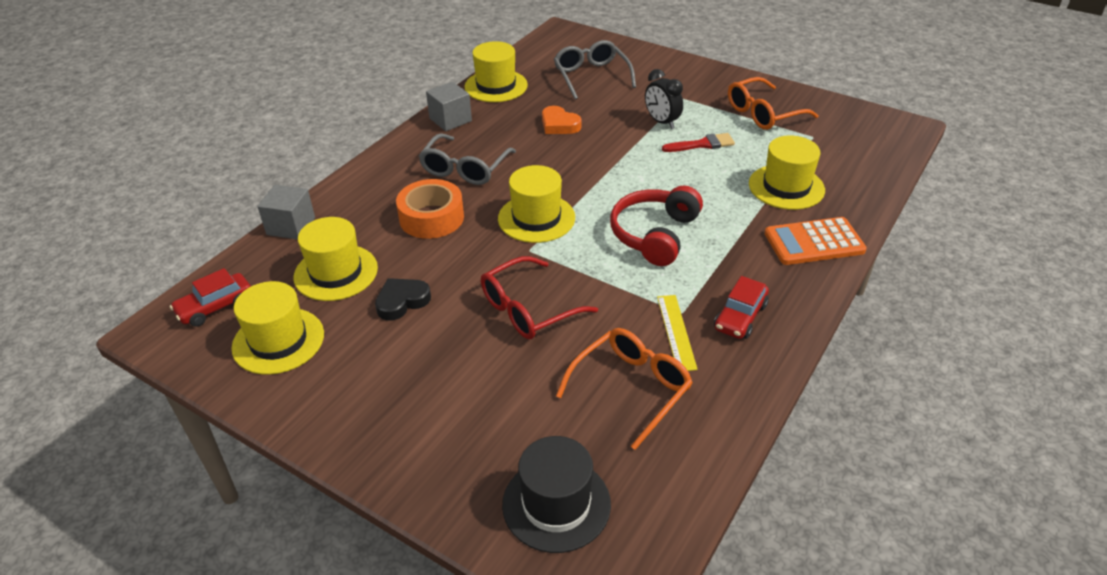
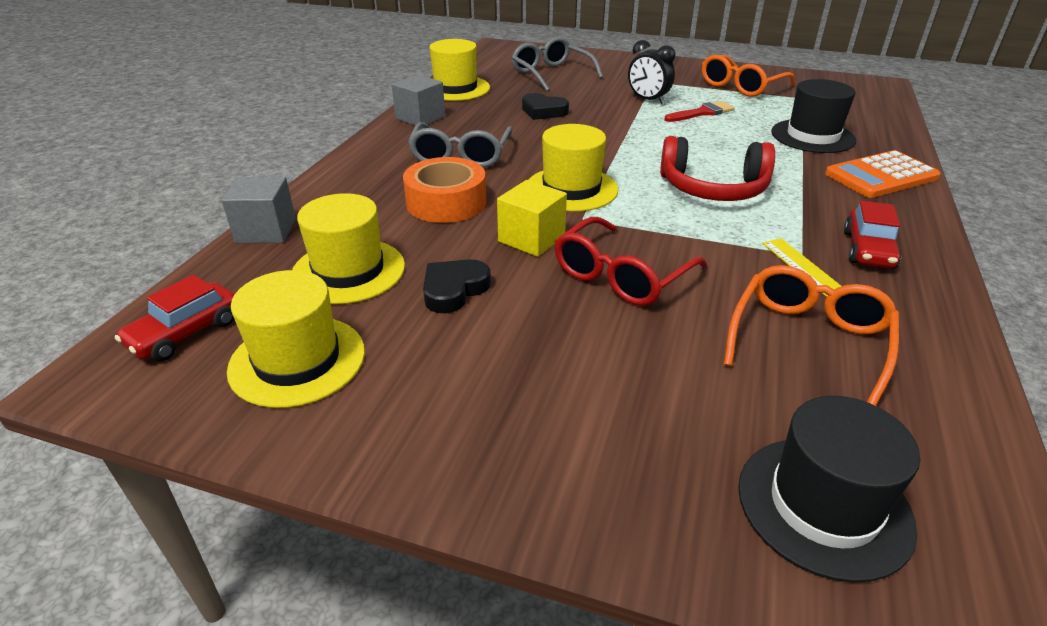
camera: 15 degrees left, 5 degrees down
(479, 264) = (531, 239): none -> yellow cube
(559, 125) = (543, 111): orange heart -> black heart
(654, 234) = (713, 188): red headphones -> red headphones turned 90 degrees counterclockwise
(786, 187) = (812, 136): yellow hat -> black hat

